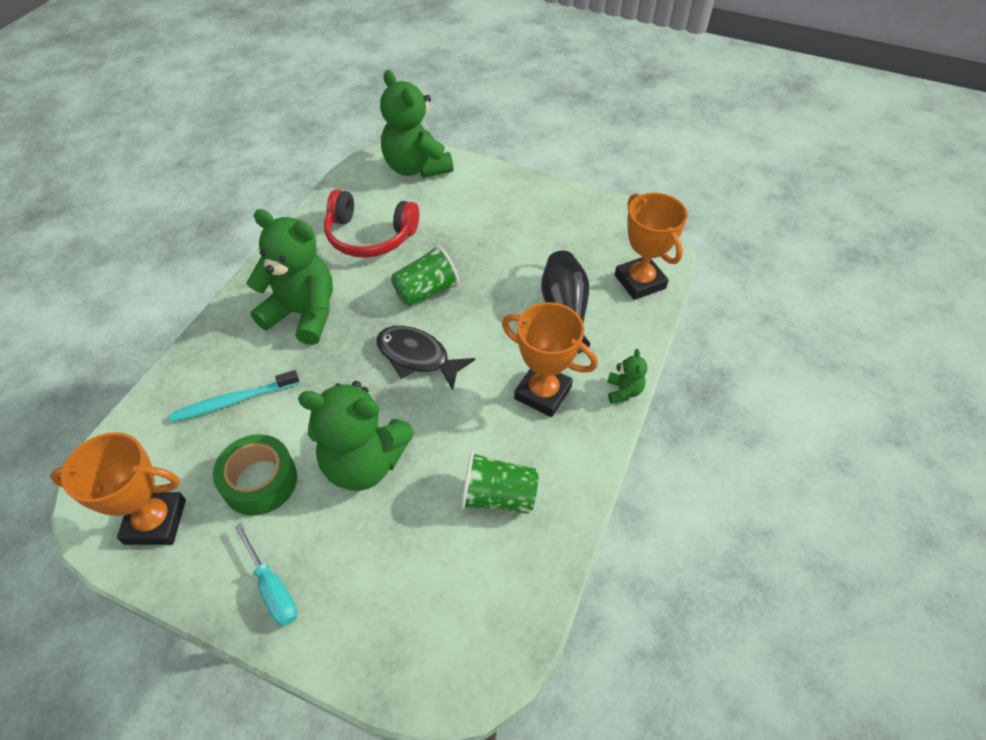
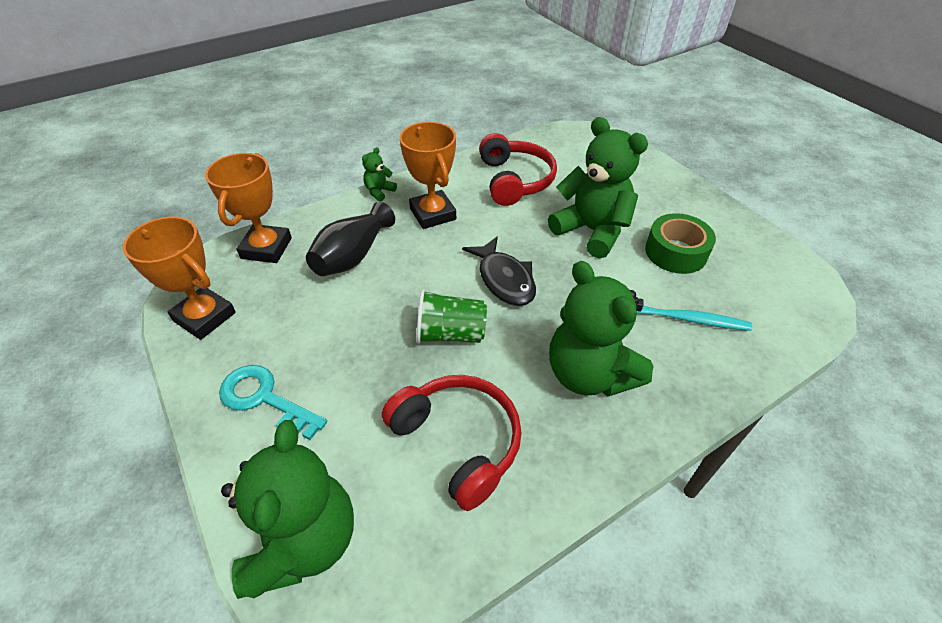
camera: 145 degrees left, 5 degrees down
(155, 521) = (763, 261): orange trophy -> orange trophy (204, 317)
(272, 588) = (681, 198): turquoise screwdriver -> none
(498, 496) = (515, 180): green cup -> red headphones
(507, 202) = (264, 398): none -> turquoise key

